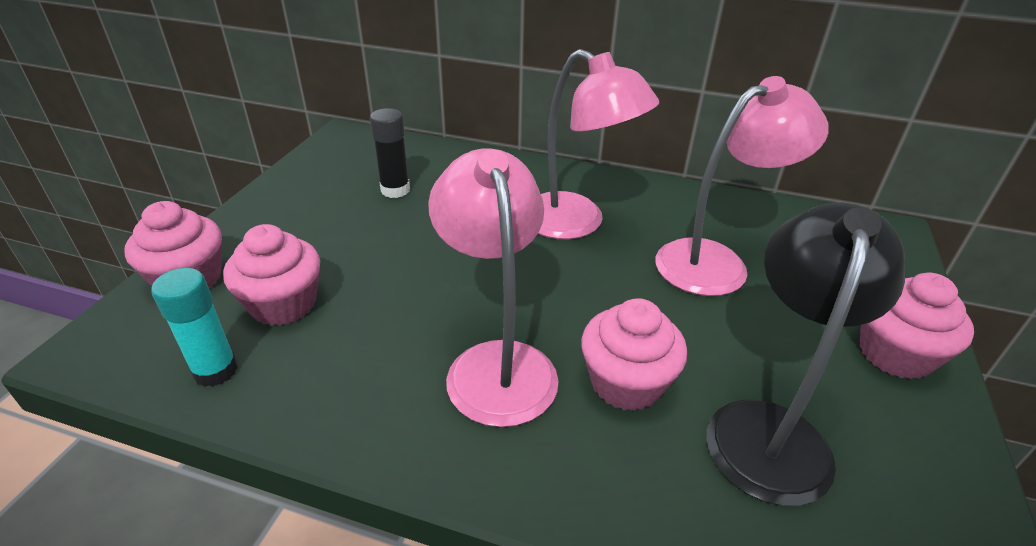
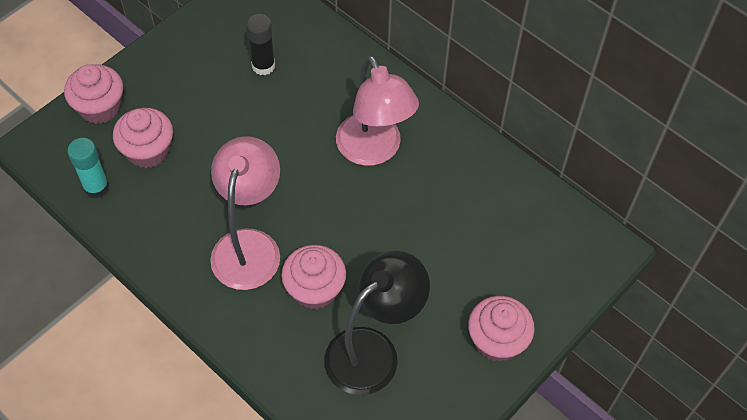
camera: 25 degrees right, 20 degrees up
(716, 262) = (446, 225): pink lamp -> none

